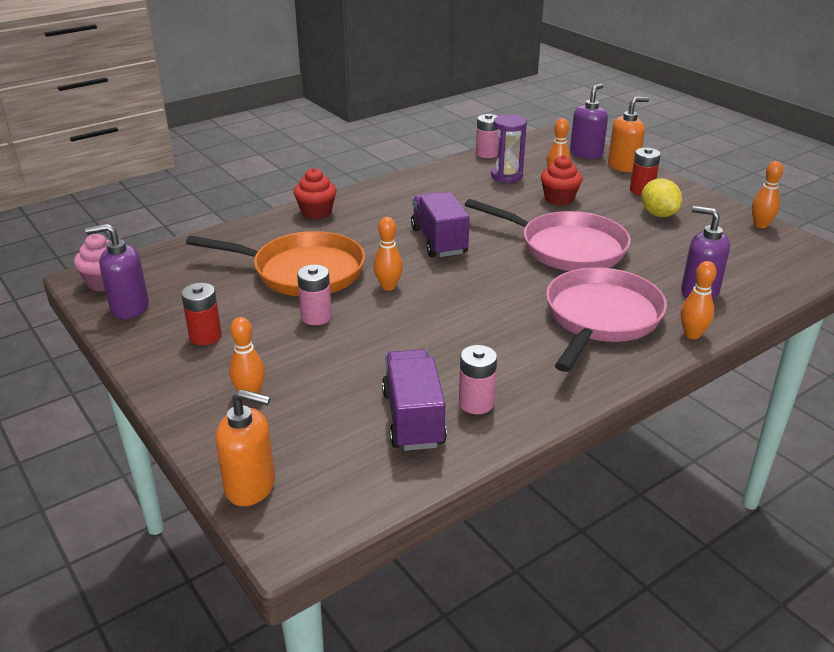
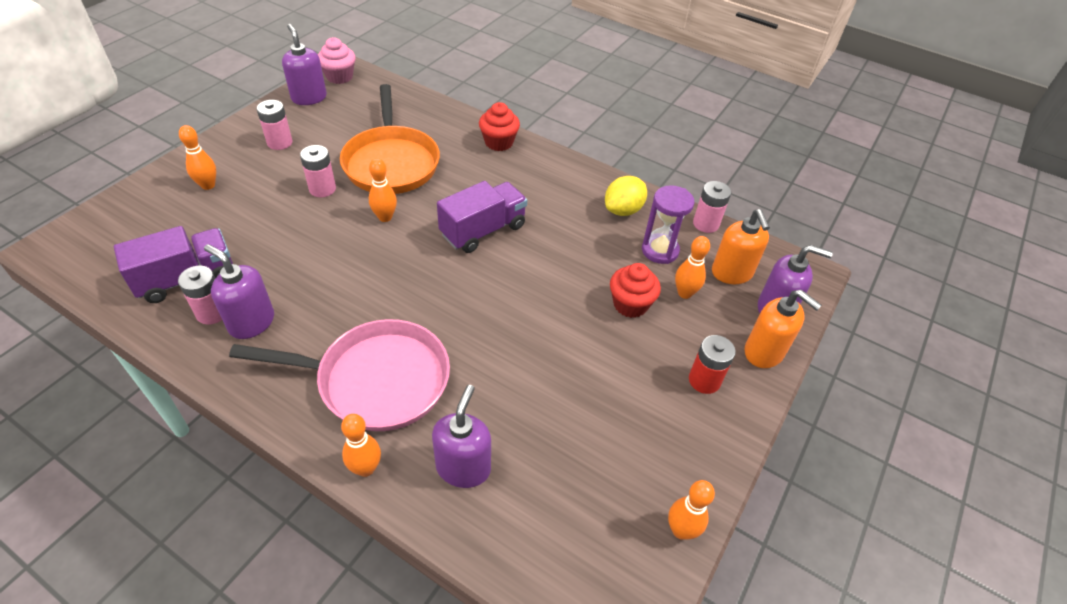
camera: 65 degrees right, 15 degrees up
(205, 336) = (279, 142): red battery -> pink battery
(251, 486) = (101, 216): orange soap dispenser -> orange soap dispenser (732, 273)
(501, 379) = (251, 322): none -> purple soap dispenser
(566, 248) = (515, 329): pink pan -> none
(658, 214) = (646, 405): yellow lemon -> yellow lemon (623, 210)

